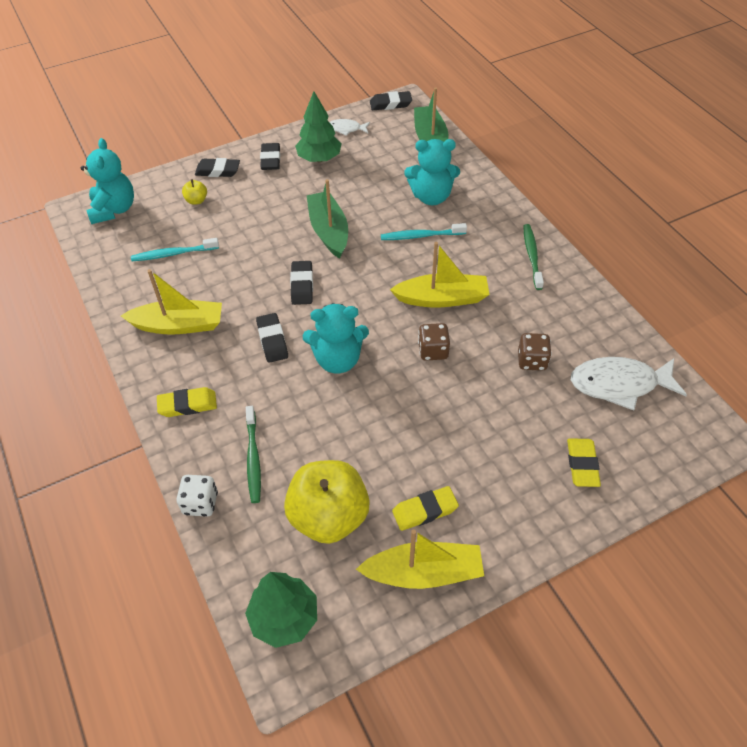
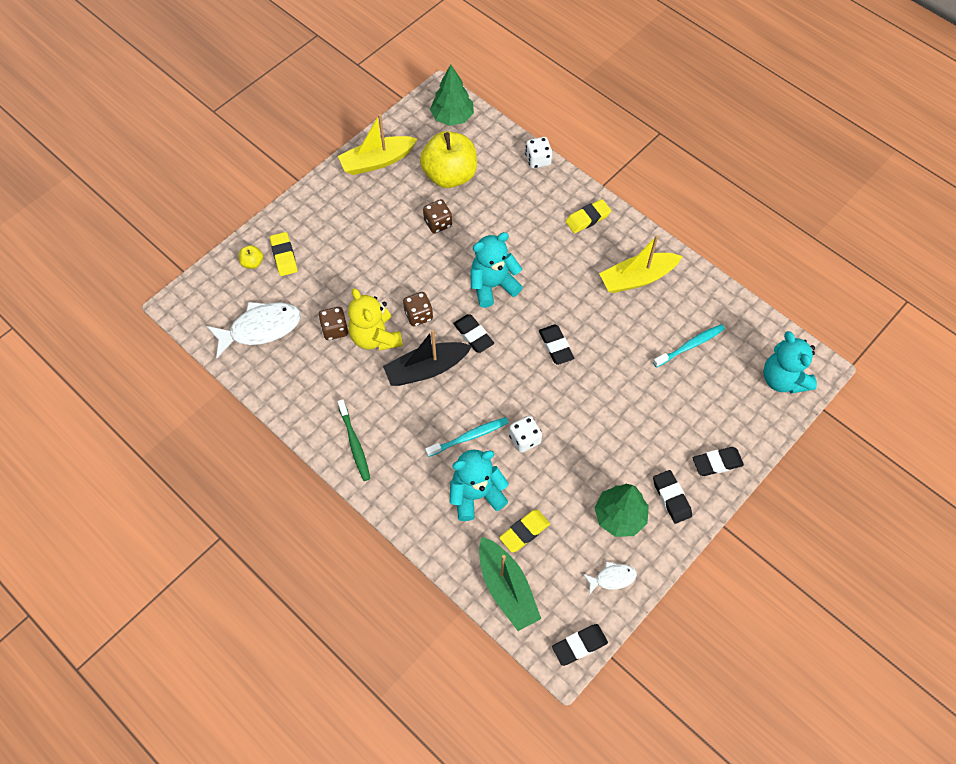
camera: 160 degrees right, 10 degrees up
(196, 200) = (712, 415): yellow apple -> yellow apple (252, 263)
(253, 458) = (519, 196): green toothbrush -> none
(272, 340) = (553, 287): black eraser -> black eraser (473, 335)
(329, 231) = (561, 416): green boat -> none
(371, 222) = (524, 439): none -> white dice
(371, 451) = (438, 223): none -> brown dice
(425, 510) = (387, 196): yellow eraser -> yellow eraser (524, 532)
(442, 298) = (426, 369): yellow boat -> black boat
(487, 341) = (375, 337): none -> yellow teddy bear

